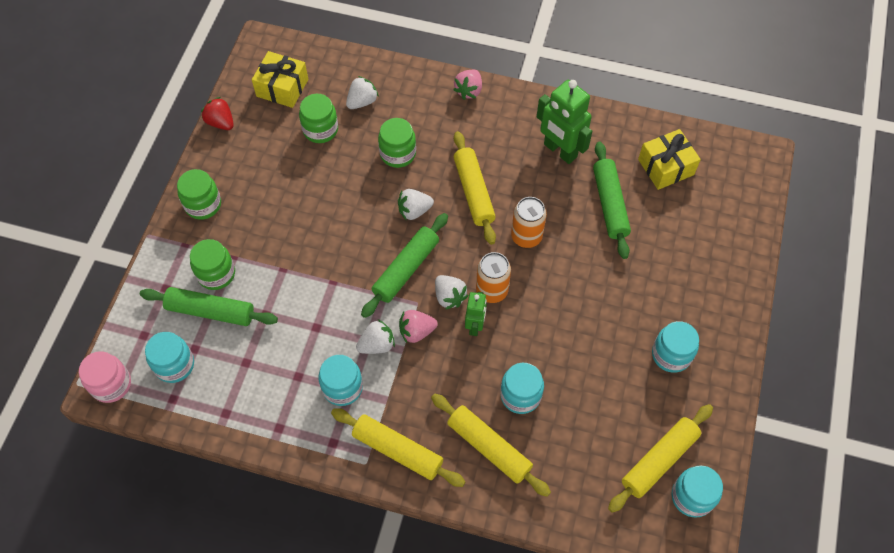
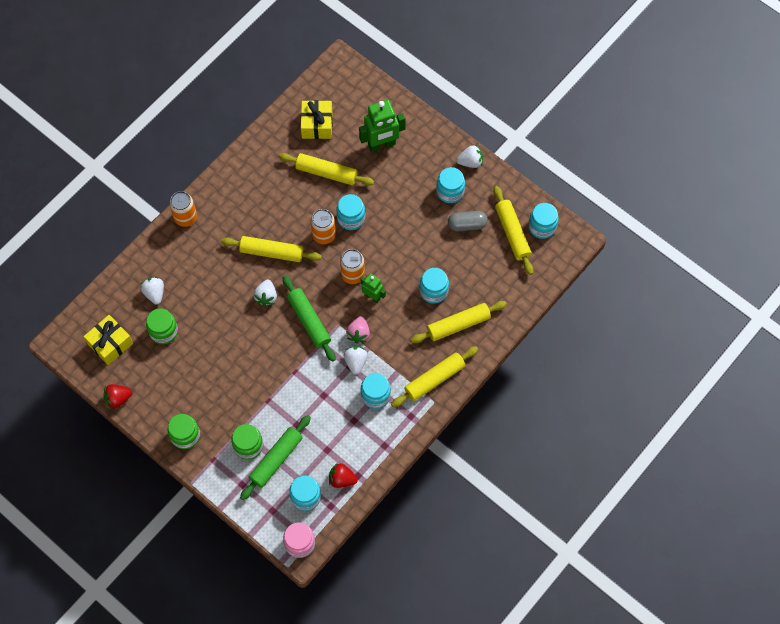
camera: 65 degrees left, 5 degrees up
(213, 397) = (342, 479): none -> red strawberry
(398, 154) = (213, 288): green jar -> none
(449, 297) = (344, 303): white strawberry -> white strawberry (470, 162)
(469, 91) = (185, 218): pink strawberry -> orange can
(560, 151) = (268, 183): green robot -> green robot (382, 144)
(566, 256) = (351, 218): none -> turquoise jar
(609, 204) = (326, 173): green rolling pin -> yellow rolling pin
(637, 396) = (467, 225): none -> grey capsule

